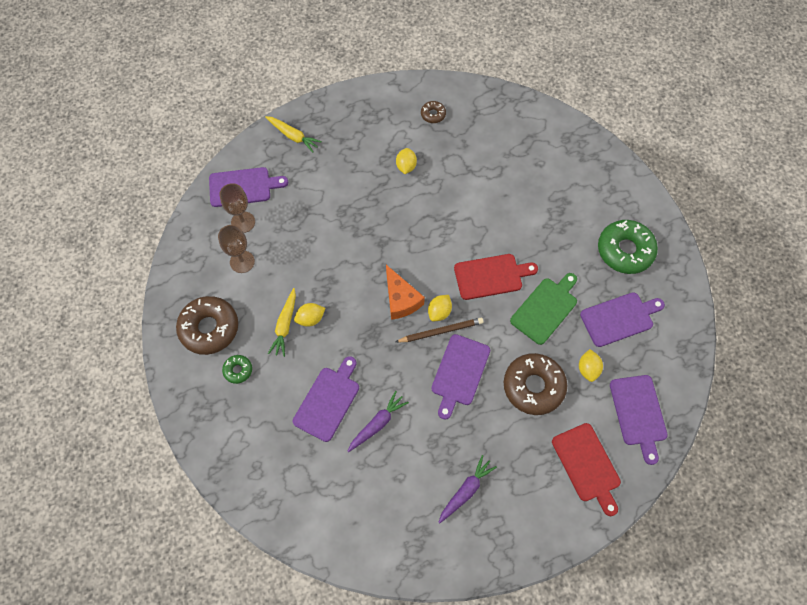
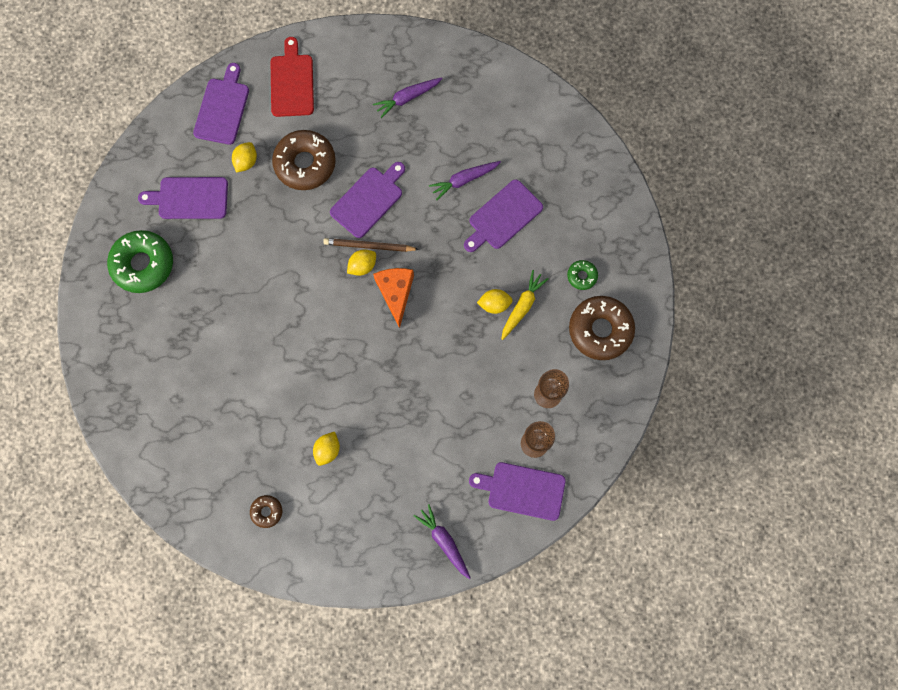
camera: 160 degrees left, 10 degrees up
(293, 136) = (444, 541): yellow carrot -> purple carrot
(491, 276) = (293, 285): red cutting board -> none
(545, 308) = (256, 233): green cutting board -> none

